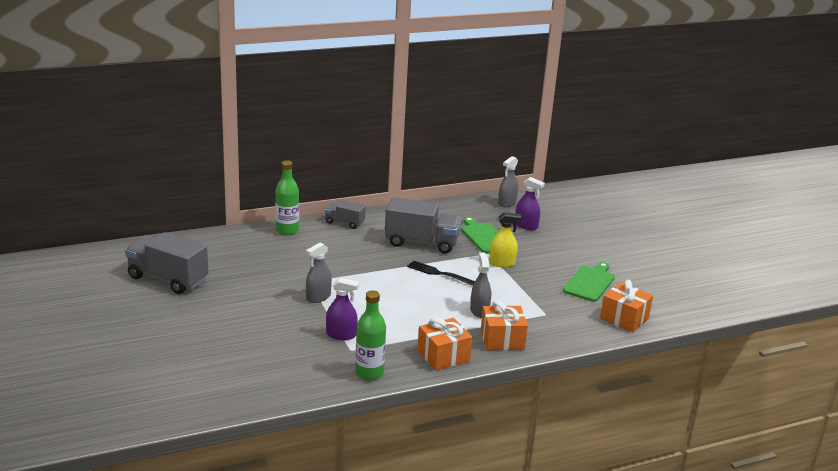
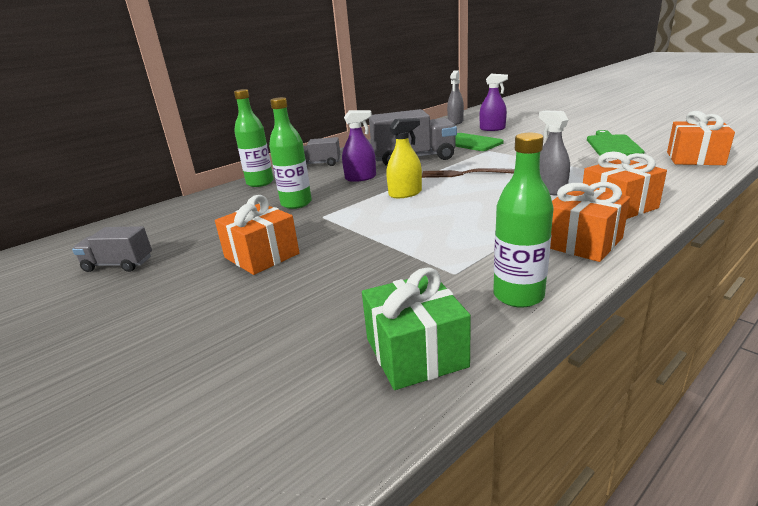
camera: 15 degrees left, 0 degrees up
(168, 279) = (118, 265): grey truck -> grey truck, size x0.55
(253, 301) = (261, 255): none -> orange gift
(293, 382) = (416, 352): none -> green gift
(300, 263) = (296, 203): none -> green bottle
(318, 297) = (348, 228): grey spray bottle -> none
(341, 335) = (420, 259): purple spray bottle -> purple spray bottle (360, 178)
(441, 274) = (464, 174): black fork -> brown fork
(502, 263) = (511, 153): yellow spray bottle -> yellow spray bottle (405, 193)

